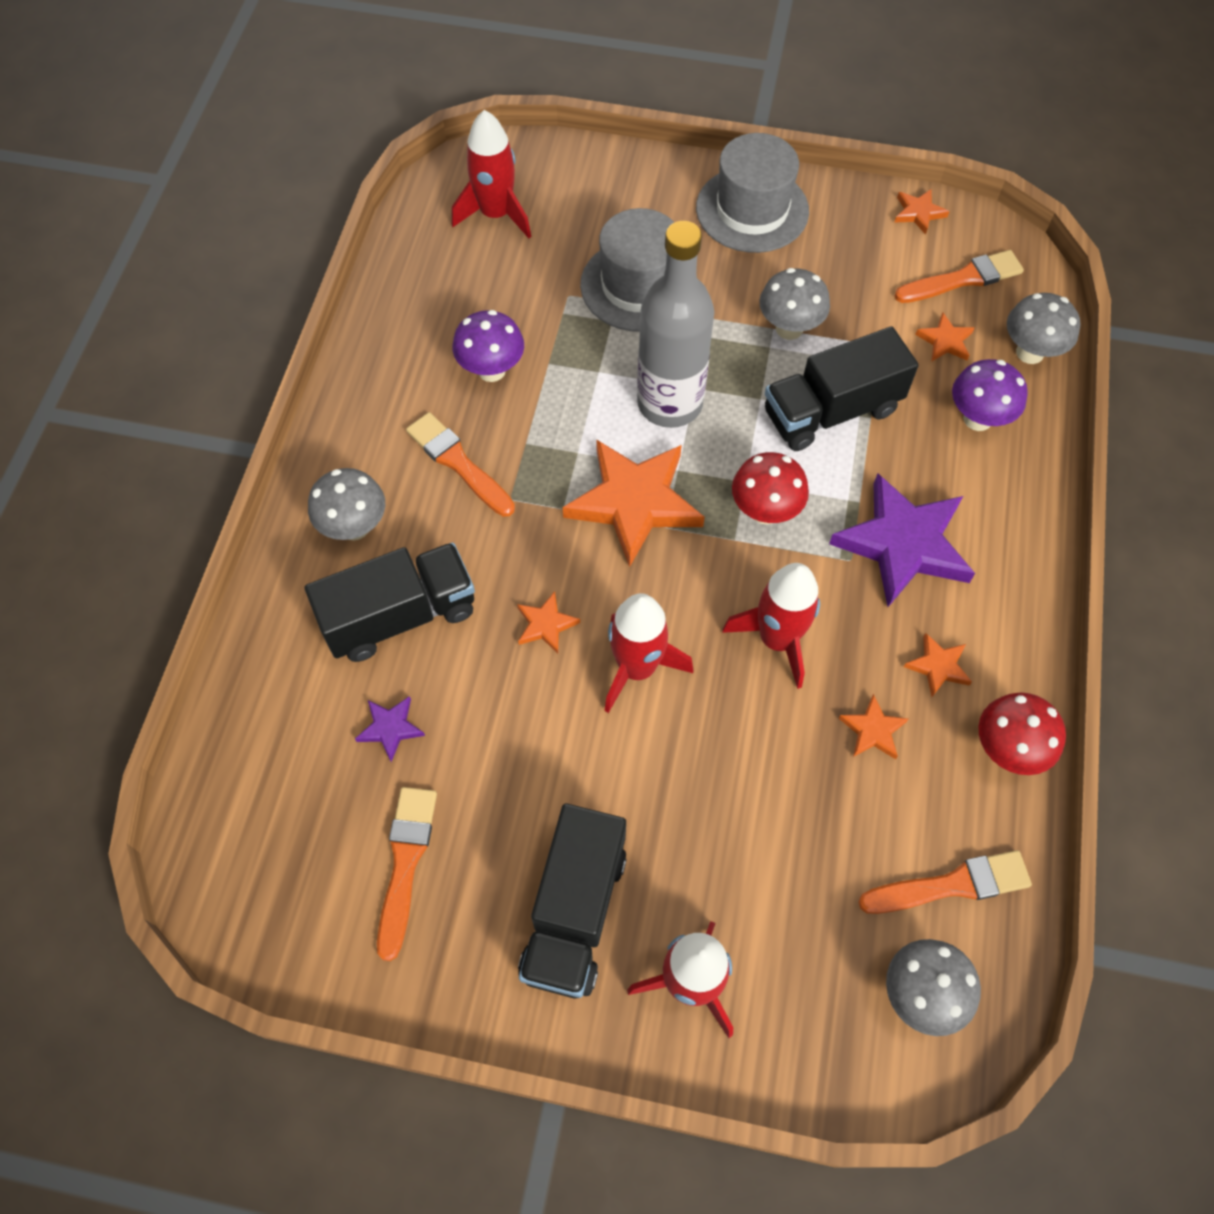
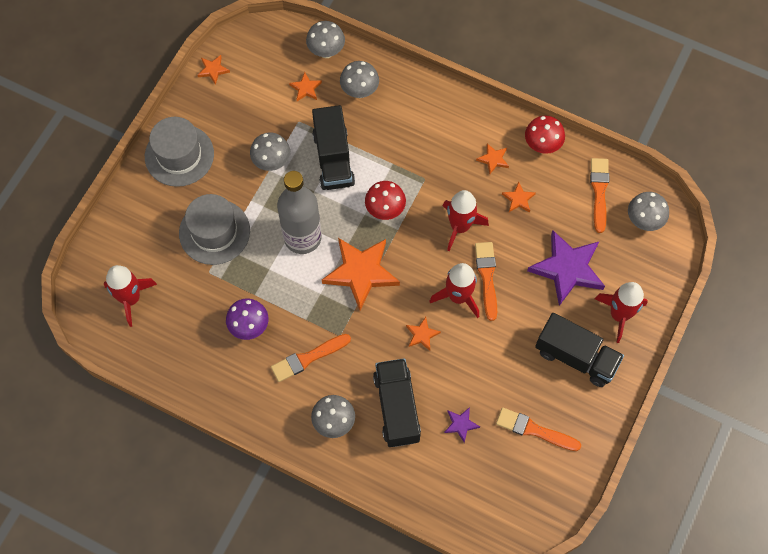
camera: 75 degrees left, 5 degrees up
(903, 544) = (423, 152): purple star -> purple star (567, 269)
(963, 279) = (267, 65): orange brush -> orange brush (487, 277)
(977, 419) = (359, 91): purple mushroom -> grey mushroom

